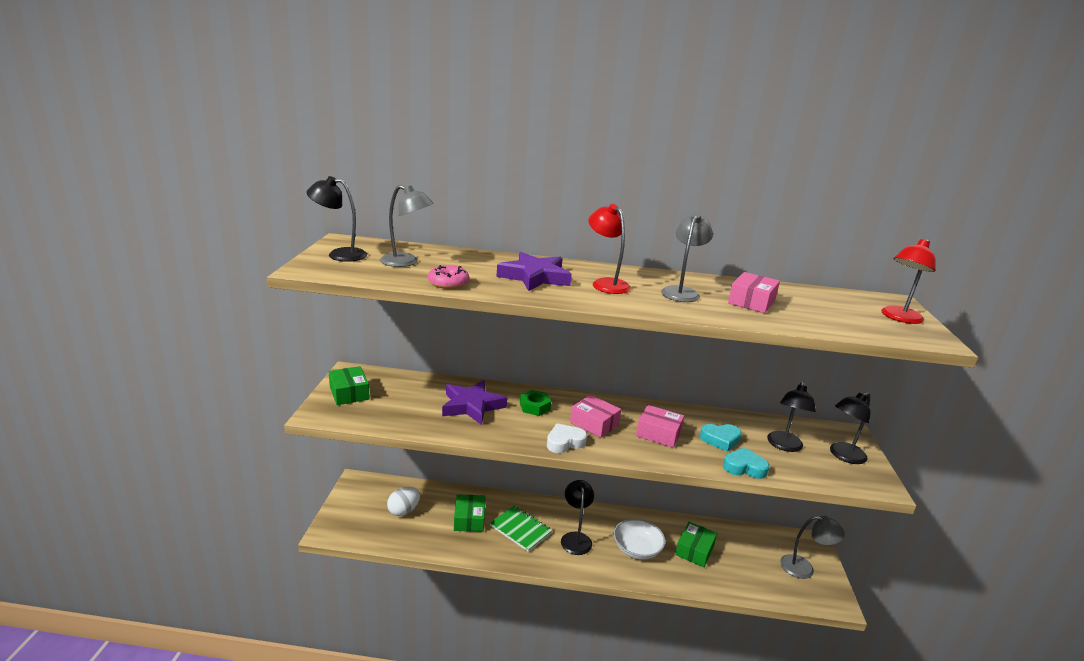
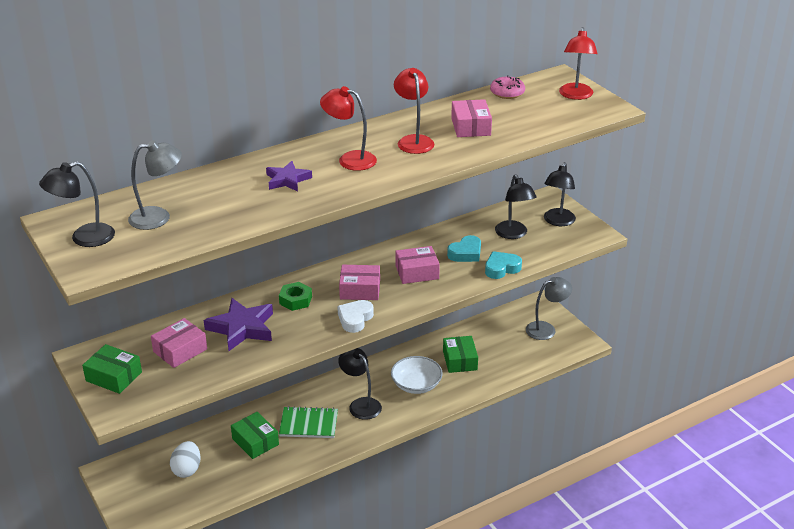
camera: 35 degrees left, 10 degrees up
(412, 399) = (180, 350): none -> pink box
(448, 283) = (231, 223): pink donut -> pink donut (507, 93)
(535, 277) = (287, 180): purple star -> purple star, size x0.62
(681, 292) = (413, 140): grey lamp -> red lamp

